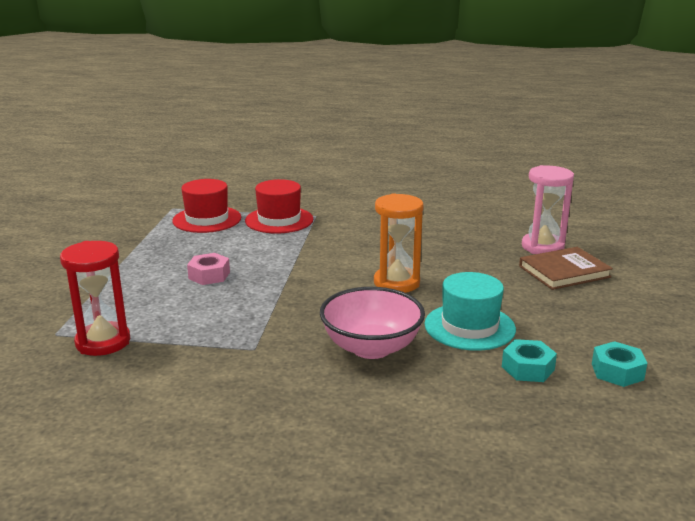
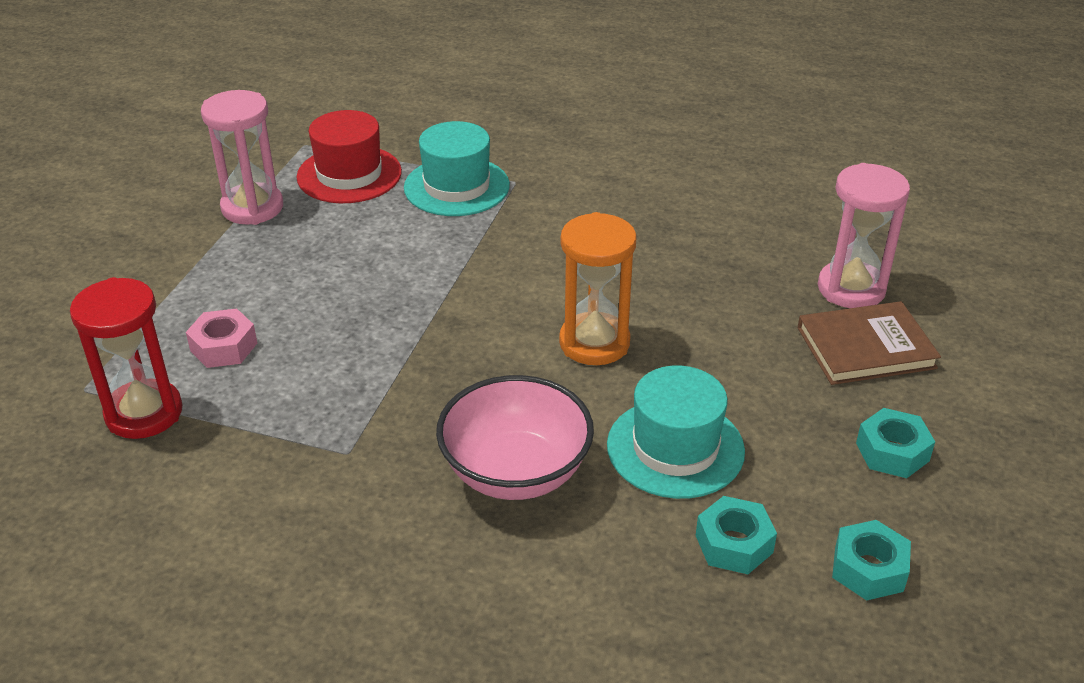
camera: 10 degrees right, 15 degrees up
(147, 238) = (252, 207): none -> pink hourglass
(209, 275) = (322, 296): pink nut -> pink nut (224, 347)
(279, 220) = (456, 186): red hat -> turquoise hat
(603, 316) = (892, 452): none -> turquoise nut

